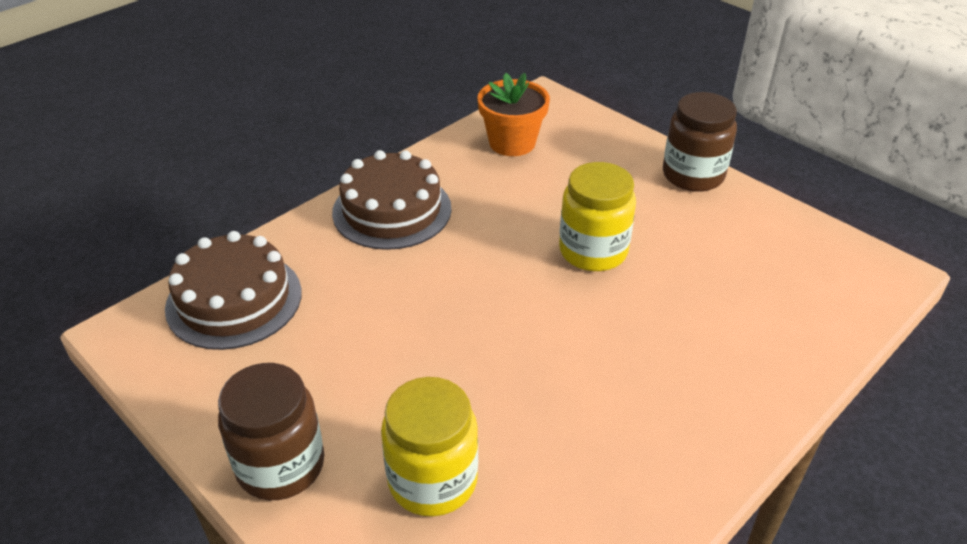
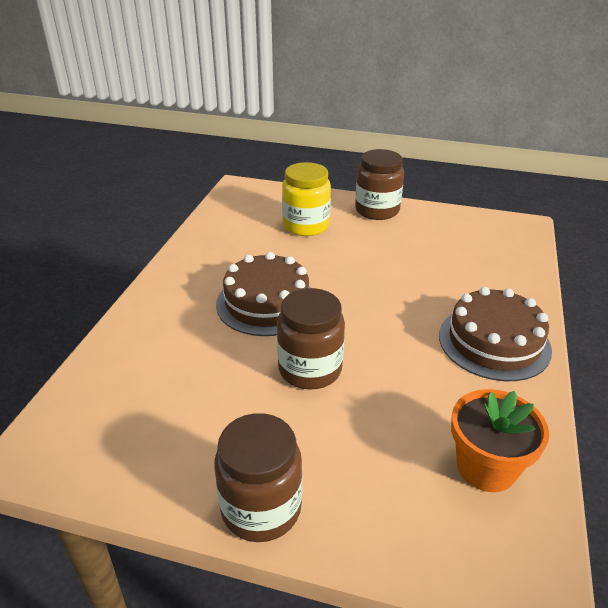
camera: 150 degrees right, 5 degrees down
(234, 300) = (498, 254): brown cake -> brown cake (267, 303)
(593, 251) = (310, 369): yellow jar -> brown jar

